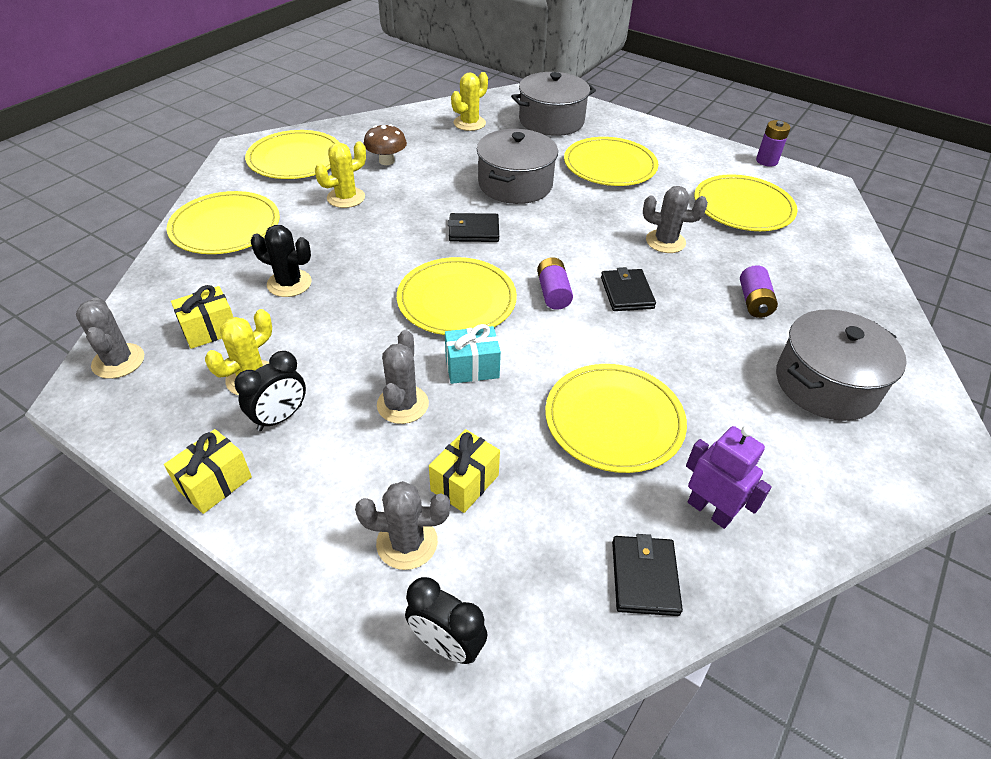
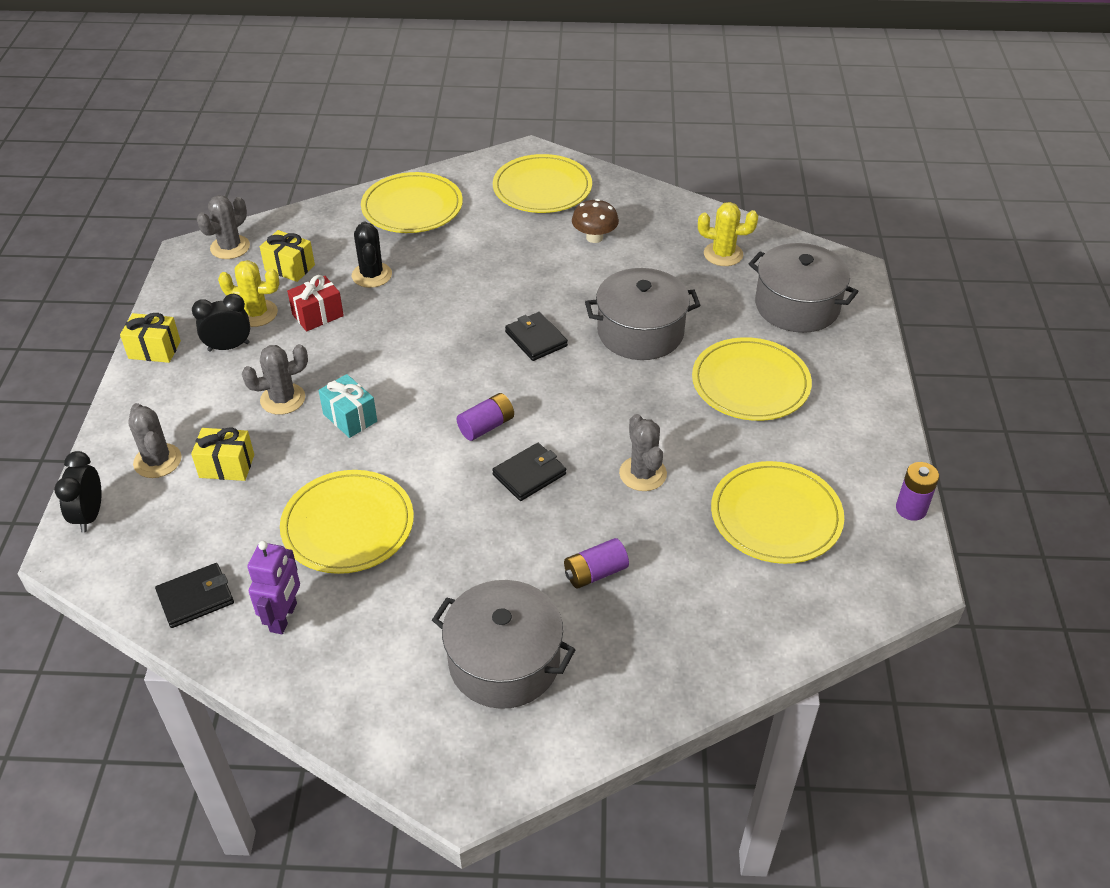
camera: 60 degrees right, 0 degrees up
(280, 418) = (229, 347): black clock -> black clock turned 150 degrees clockwise
(305, 337) = (318, 315): none -> red gift
(346, 198) = (512, 244): yellow cactus -> none
(456, 300) = (427, 372): yellow plate -> none

